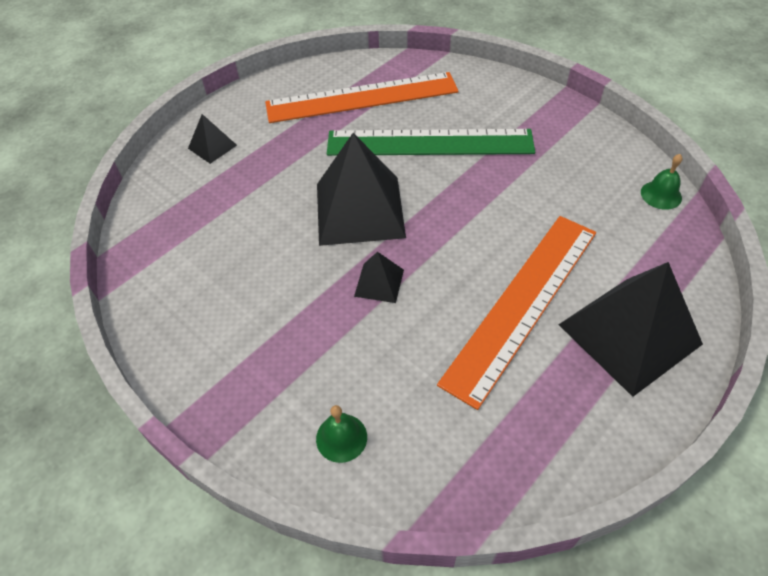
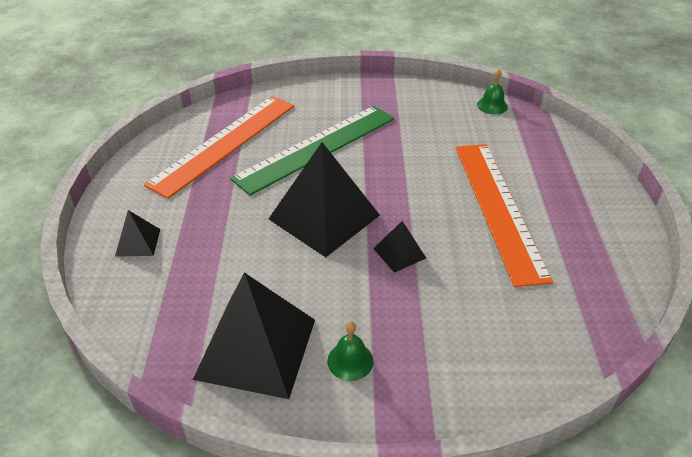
camera: 45 degrees left, 10 degrees down
(341, 437) = (502, 360): green bell -> green bell (350, 361)
(629, 334) = (570, 188): black pyramid -> black pyramid (256, 348)

